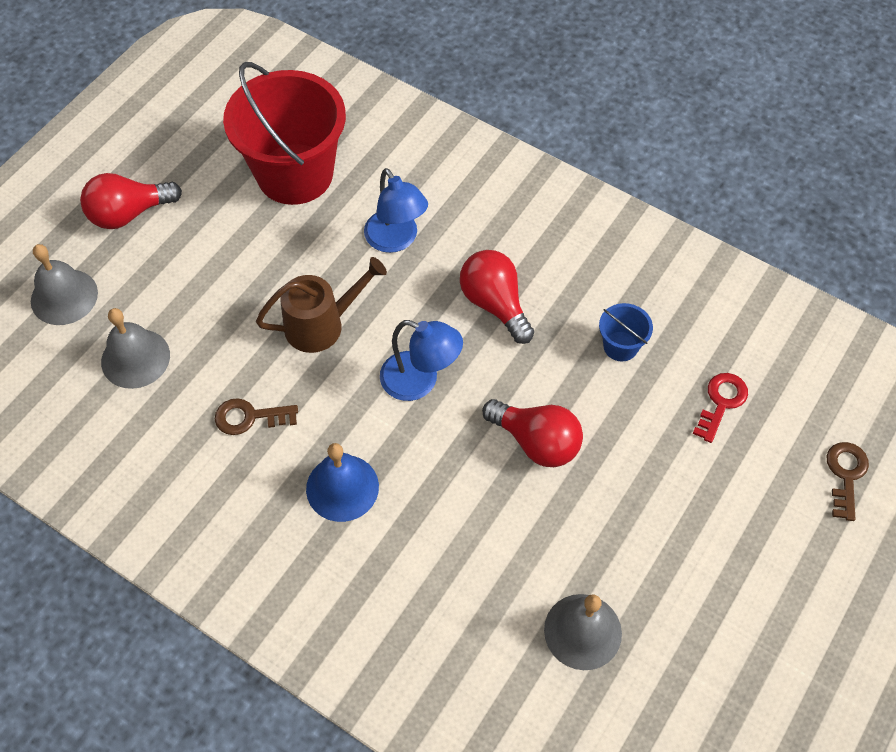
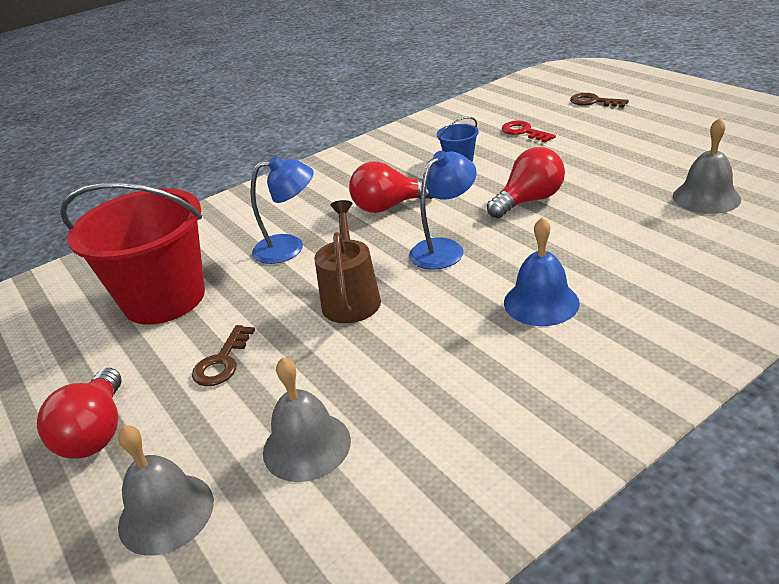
camera: 65 degrees left, 25 degrees down
(249, 417) = (434, 357): brown key -> brown key (222, 362)

